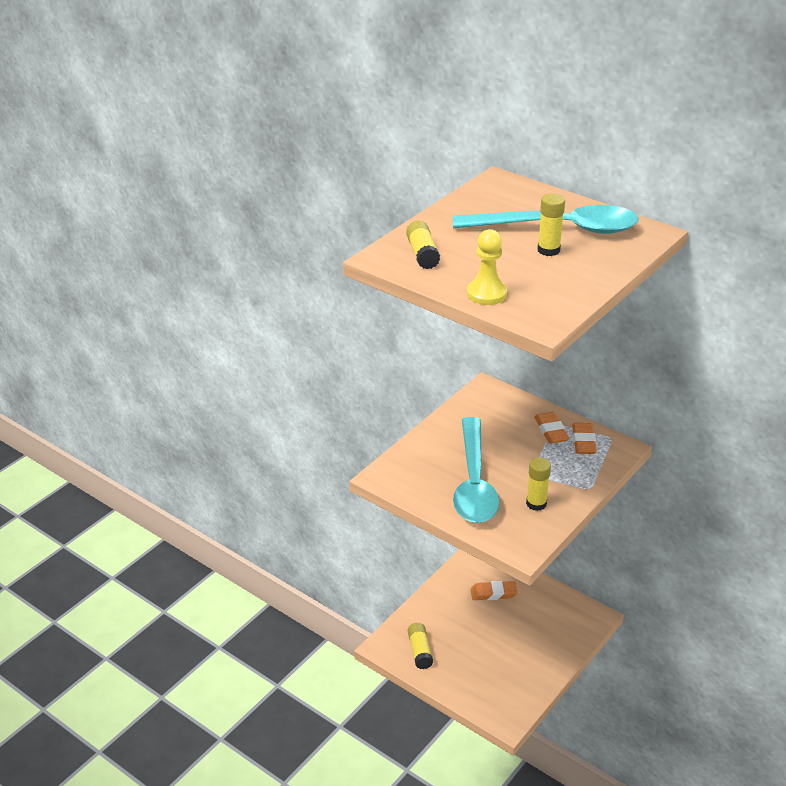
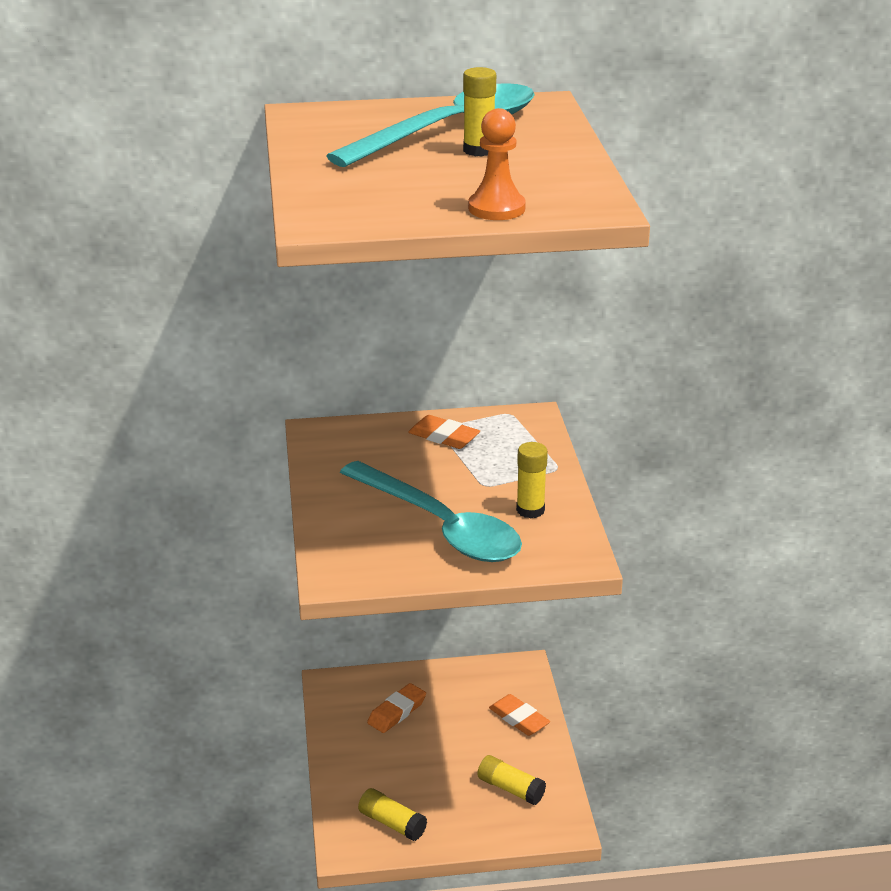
camera: 45 degrees left, 5 degrees down
(422, 254) = (356, 202): yellow glue stick -> yellow glue stick (510, 788)
(486, 294) = (496, 208): yellow pawn -> orange pawn
(583, 441) = (489, 430): orange eraser -> orange eraser (519, 719)

